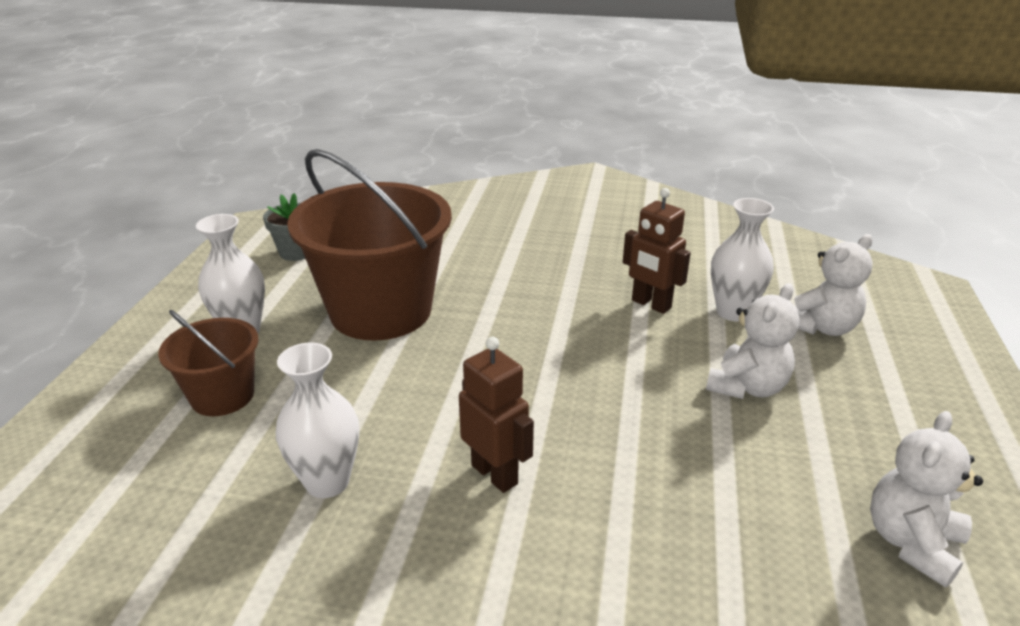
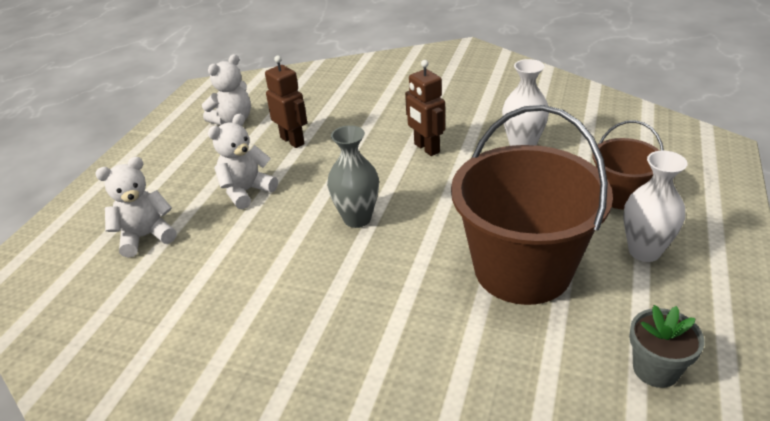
camera: 170 degrees left, 5 degrees up
(573, 355) = (357, 219): none -> grey vase
(651, 304) = (268, 266): brown robot -> brown robot (292, 141)
(733, 312) = (203, 255): white vase -> none

